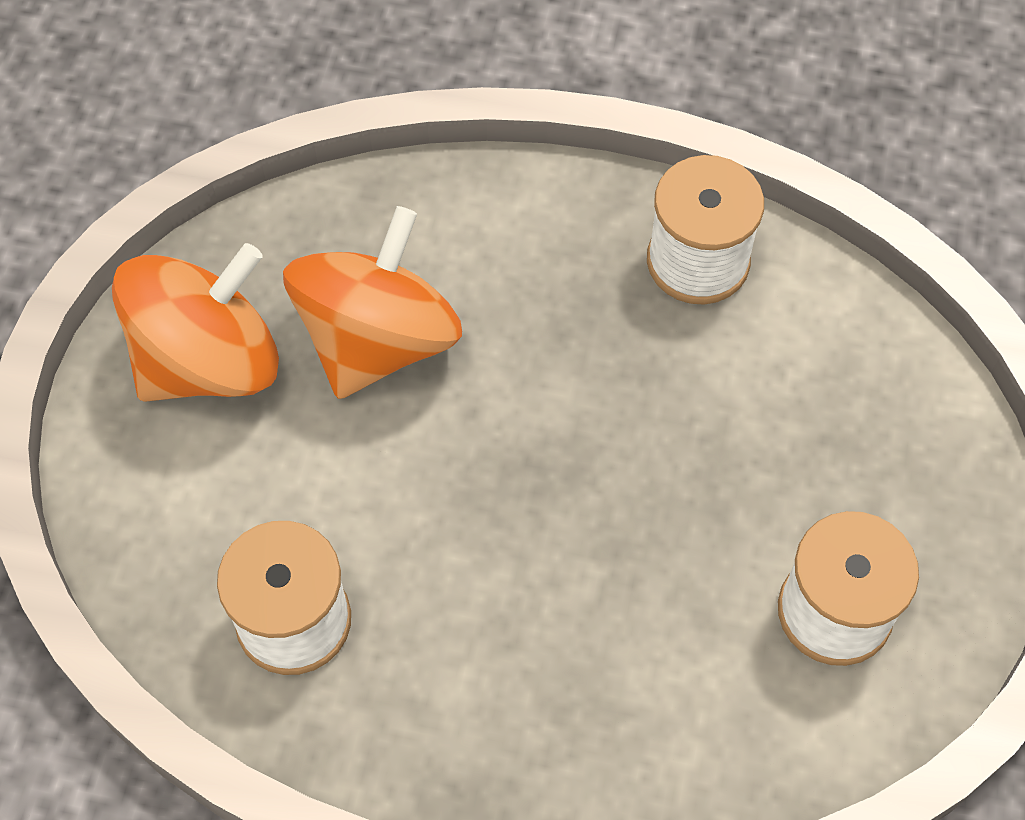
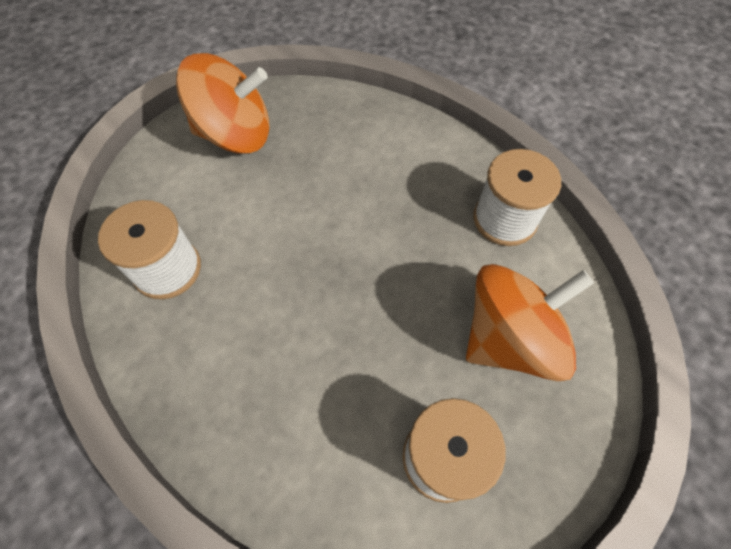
camera: 35 degrees right, 0 degrees up
(378, 340) = (315, 167): orange spinning top -> orange spinning top (510, 338)

